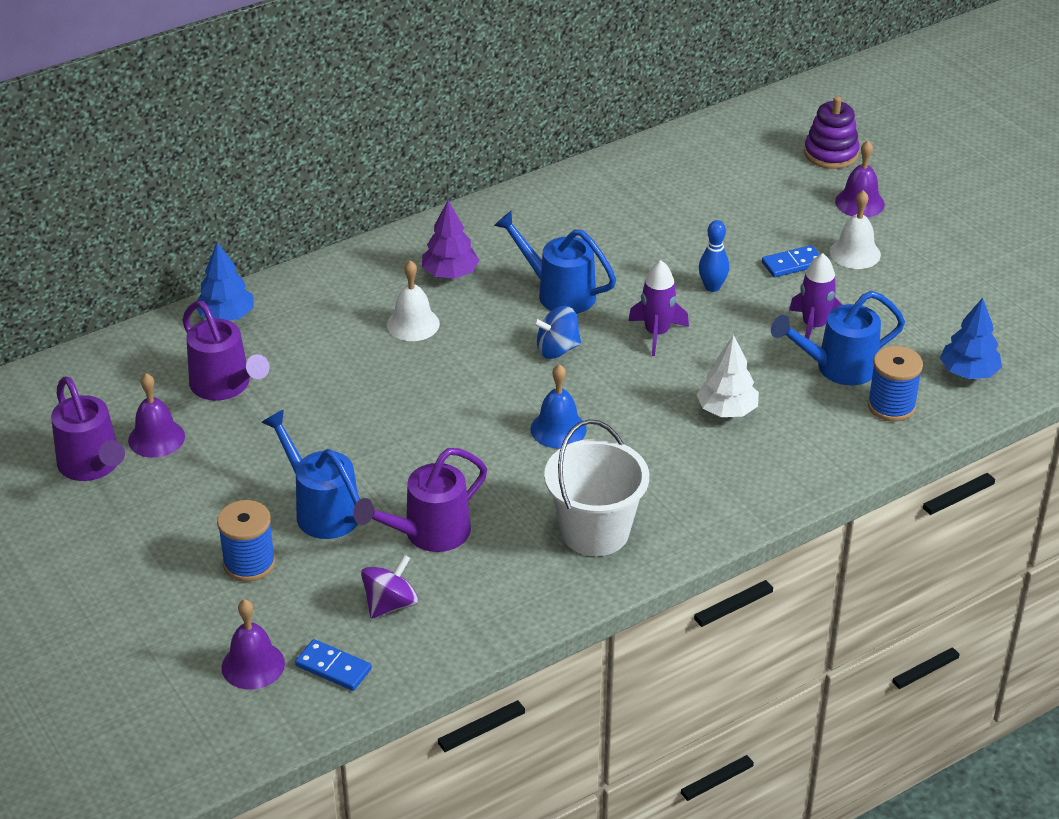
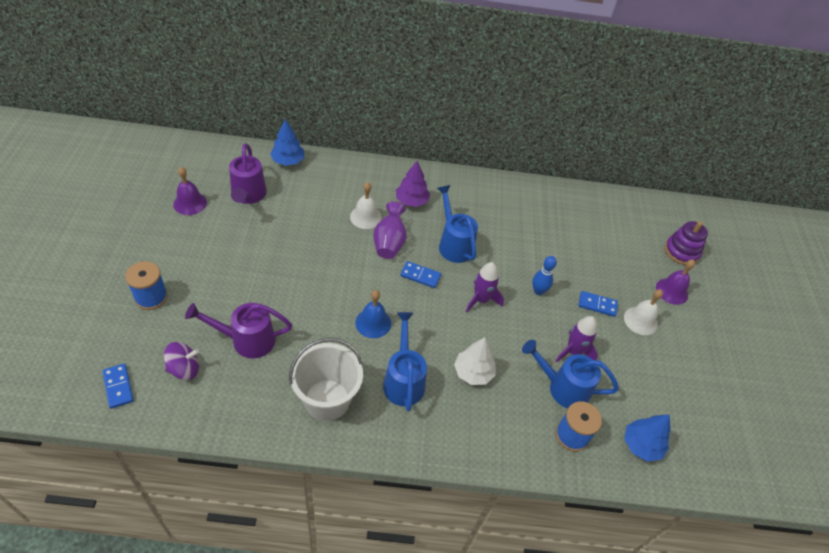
camera: 30 degrees right, 10 degrees up
(92, 466) = (149, 199): purple watering can -> none
(253, 665) = (87, 357): purple bell -> none
(321, 509) = (215, 290): blue watering can -> blue watering can (403, 380)
(477, 336) = (389, 243): none -> purple vase
(557, 349) = (420, 276): blue spinning top -> blue domino

